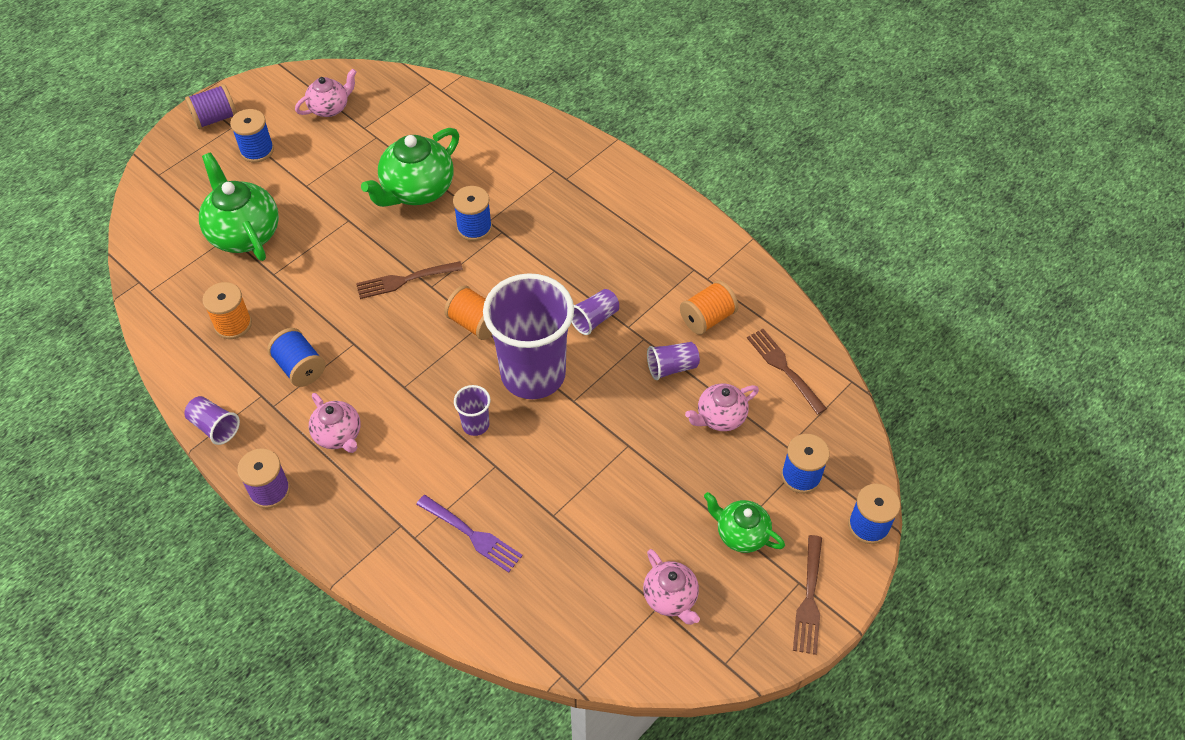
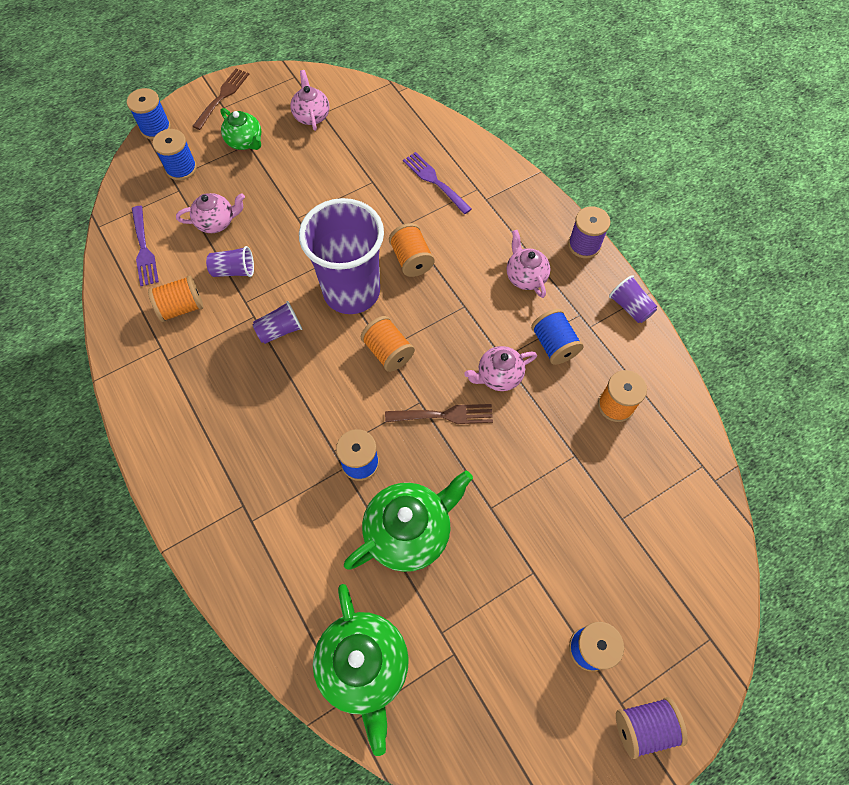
camera: 165 degrees left, 10 degrees up
(244, 233) = (605, 518): green teapot -> green teapot (364, 666)
(330, 108) = (493, 704): pink teapot -> pink teapot (498, 376)
(475, 425) = (411, 260): purple cup -> orange spool
(784, 368) = (144, 249): brown fork -> purple fork

